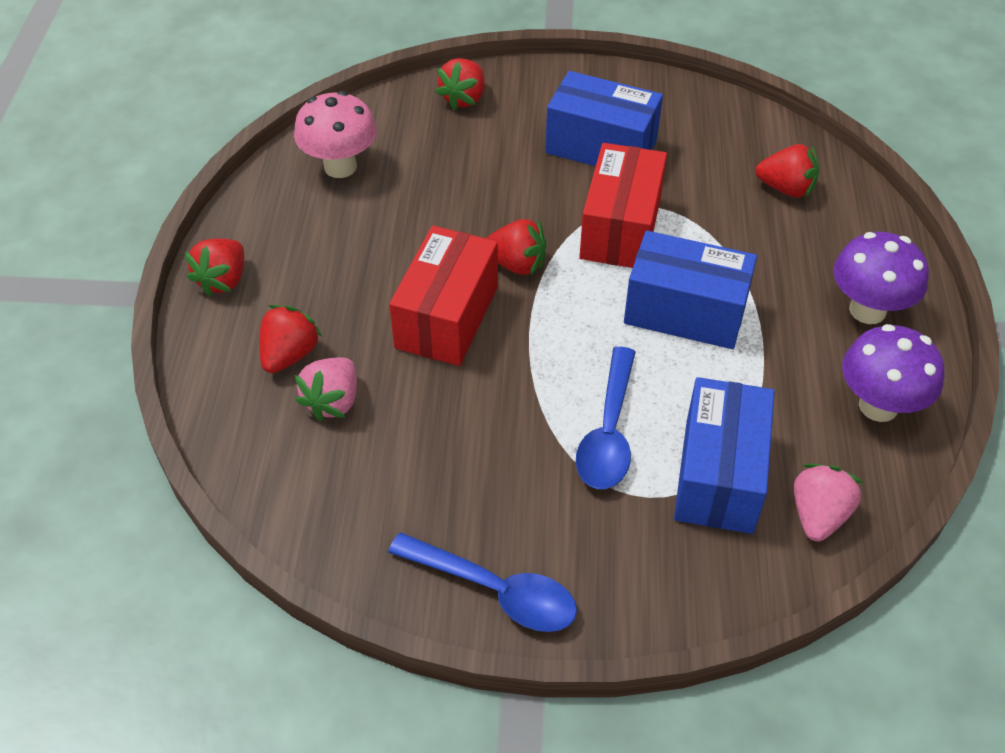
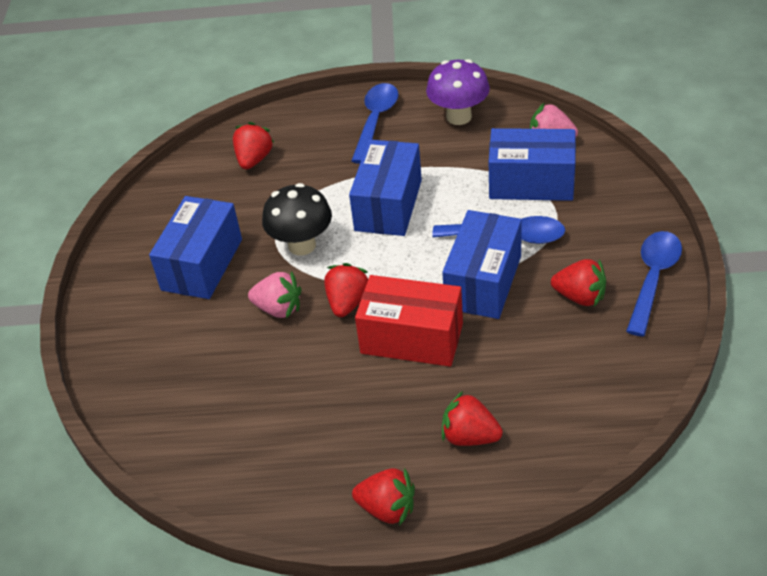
camera: 90 degrees left, 5 degrees down
(333, 401) = (514, 396): pink strawberry -> pink strawberry (278, 309)
(340, 167) = (225, 446): pink mushroom -> none
(464, 98) = (128, 366): red strawberry -> red strawberry (580, 297)
(526, 395) = (483, 282): none -> blue box
(620, 228) = (302, 245): red box -> black mushroom
(867, 310) = (375, 121): purple mushroom -> blue spoon

